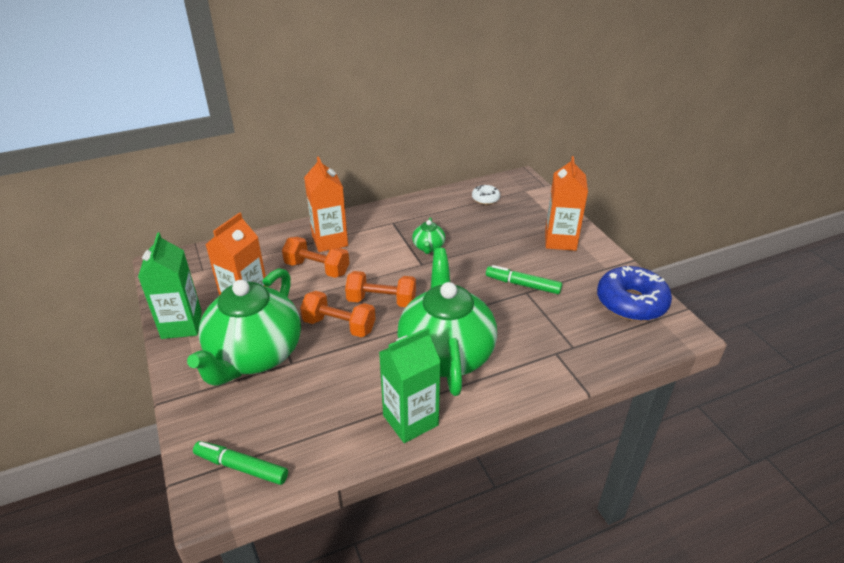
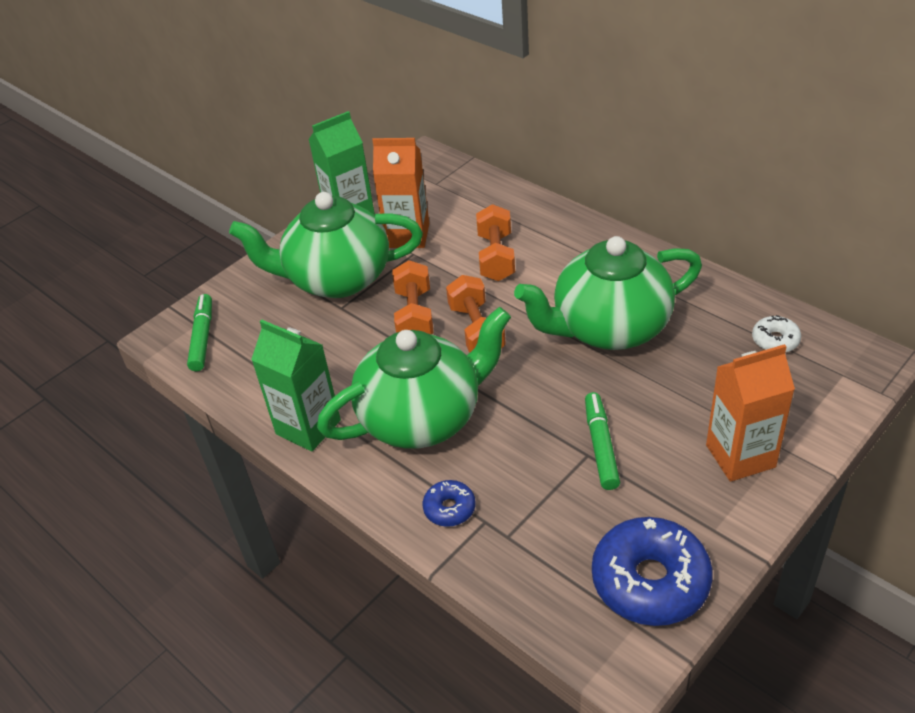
camera: 70 degrees right, 5 degrees up
(330, 241) = (553, 243): orange carton -> none
(428, 247) = (609, 328): green teapot -> green teapot, size x2.42
(536, 366) = (449, 508): none -> blue donut

